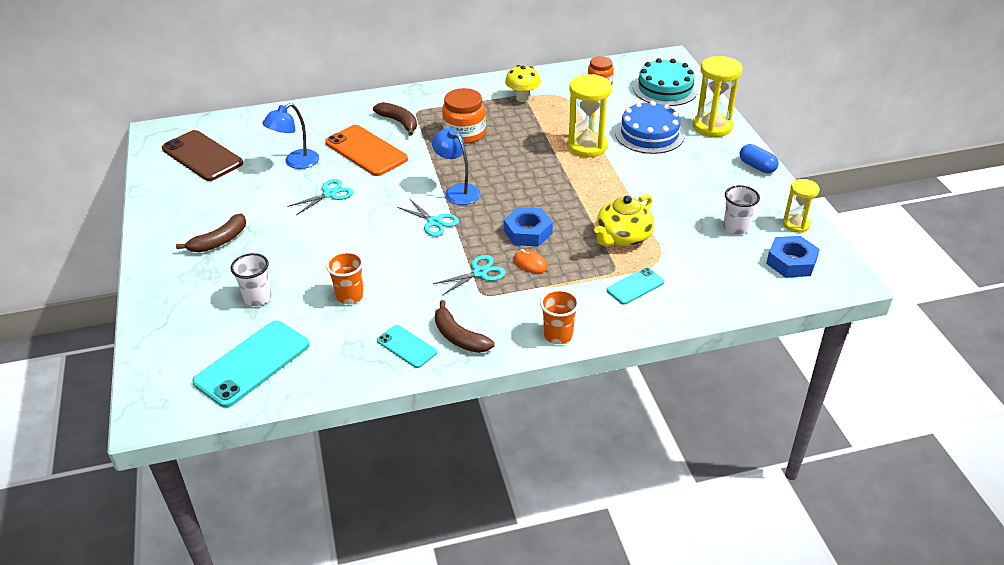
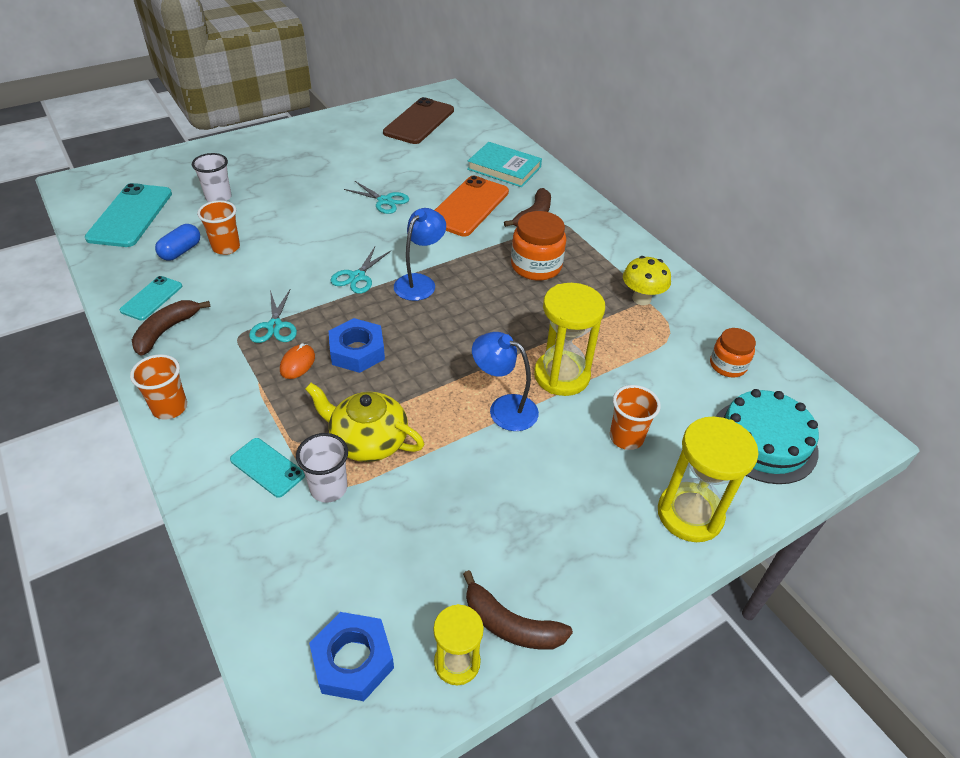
camera: 70 degrees right, 5 degrees up
(219, 241) = (296, 160): brown banana -> brown banana (510, 624)
(252, 363) = (130, 215): turquoise phone -> turquoise phone turned 75 degrees clockwise
(296, 162) = (430, 170): blue lamp -> blue lamp (504, 408)
(319, 123) = (504, 168): none -> turquoise book
(479, 273) = (274, 326): turquoise scissors -> turquoise scissors turned 45 degrees clockwise
(649, 134) = (626, 437): blue cake -> orange cup
(736, 228) = (424, 573): white cup -> white cup (328, 488)
(757, 166) = (603, 590): blue capsule -> blue capsule (181, 251)

